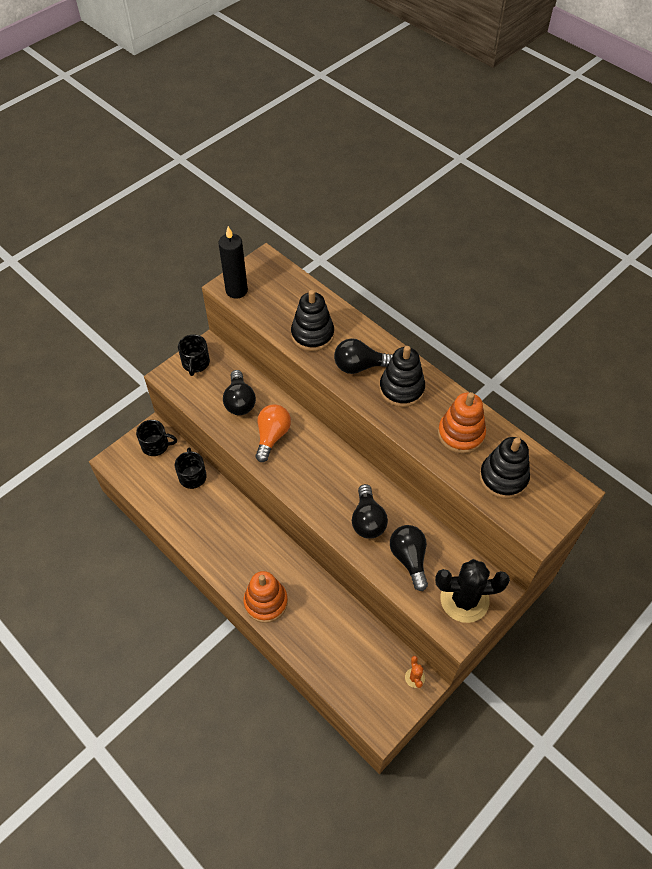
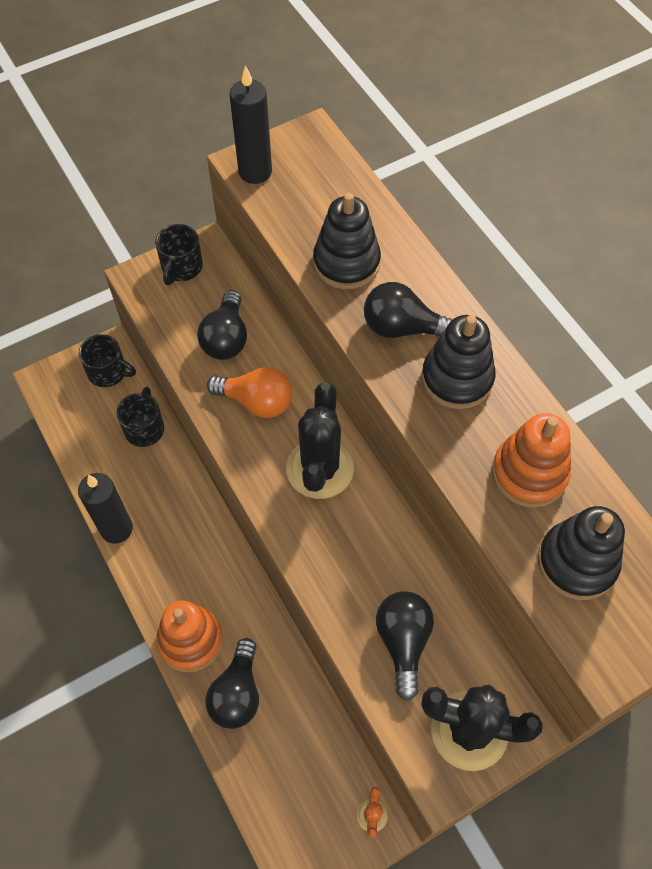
camera: 15 degrees right, 5 degrees up
(194, 544) = (116, 529): none -> black candle
(272, 436) = (256, 401): orange light bulb -> orange light bulb turned 75 degrees clockwise
(325, 468) = (320, 469): none -> black cactus
(367, 520) = (358, 565): black light bulb -> black light bulb (237, 693)

